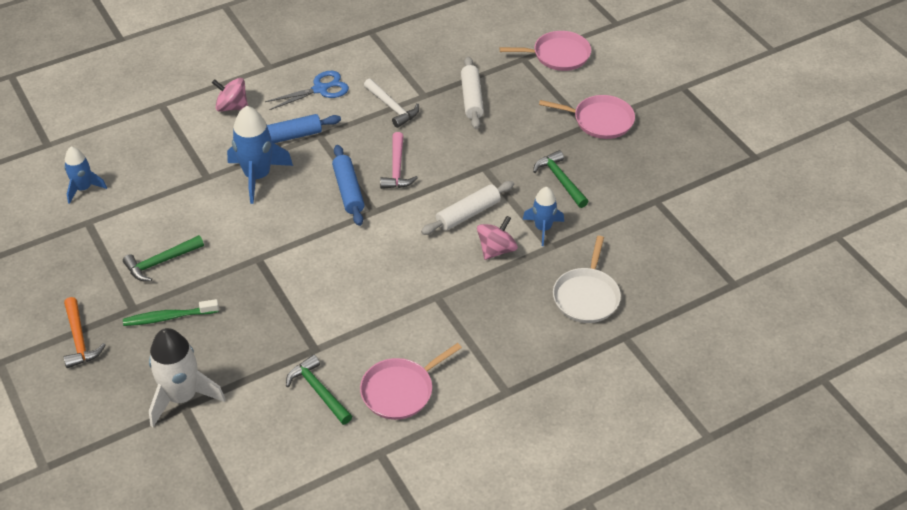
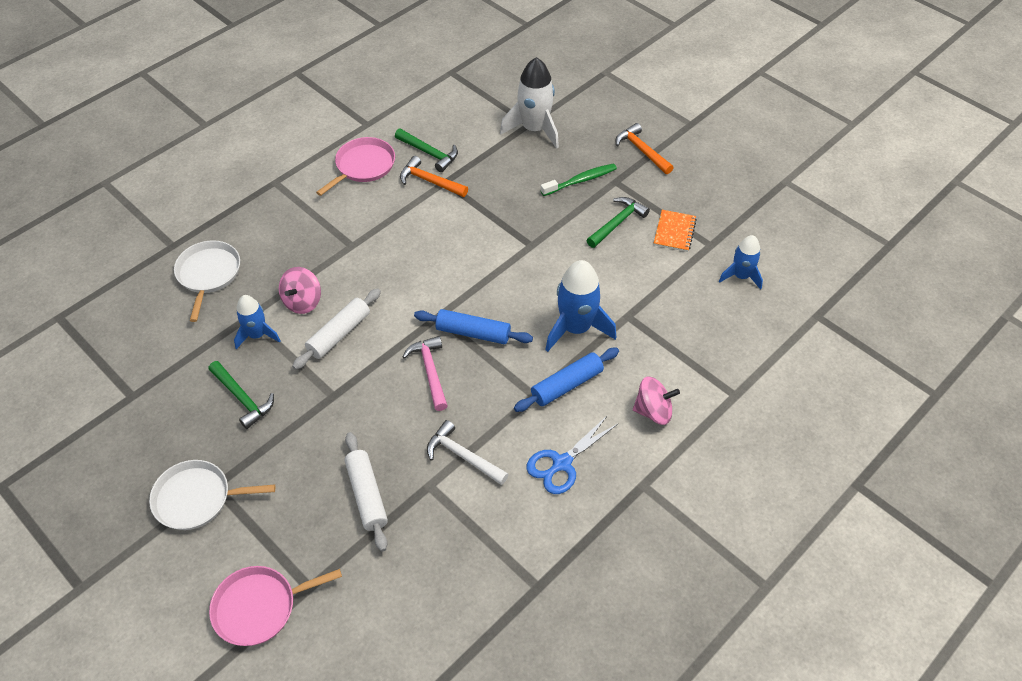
camera: 165 degrees right, 5 degrees up
(112, 241) = (674, 232): none -> orange notebook
(331, 353) = (429, 181): none -> orange hammer
(348, 191) = (473, 333): blue rolling pin -> blue rolling pin turned 45 degrees counterclockwise
(600, 120) = (197, 498): pink pan -> white pan

